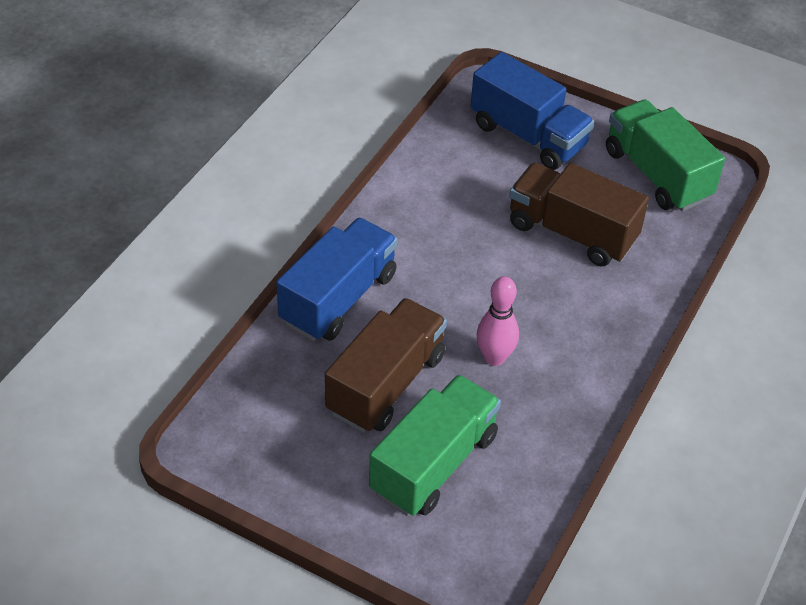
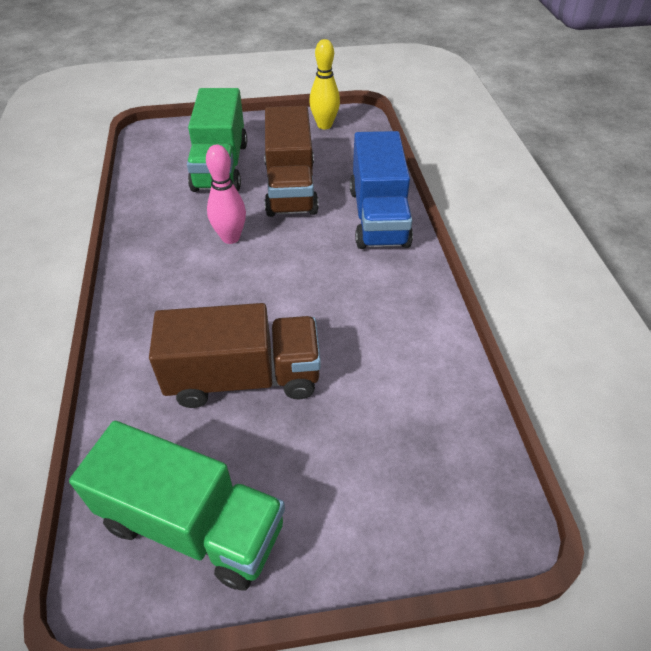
camera: 145 degrees right, 0 degrees up
(255, 458) = (324, 125): none -> yellow bowling pin
(528, 135) = (385, 477): blue truck -> none

